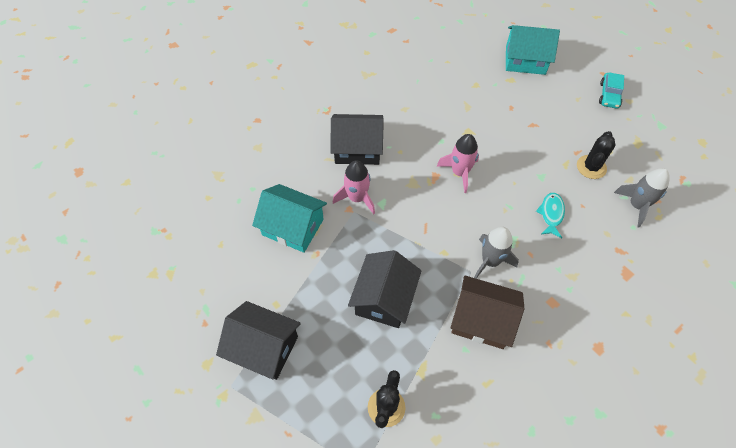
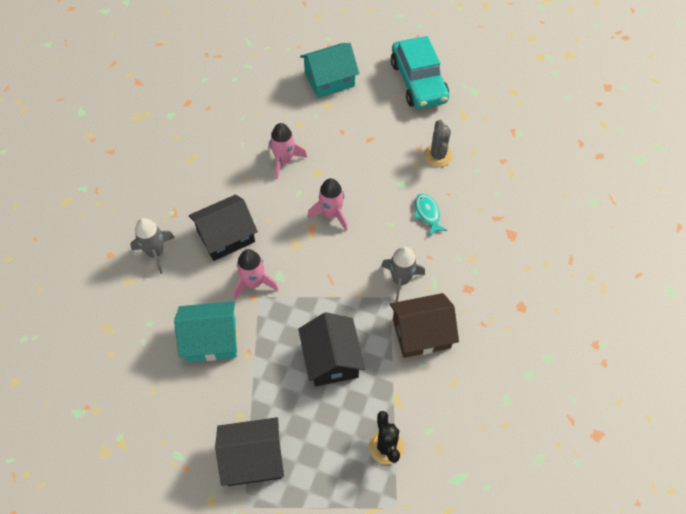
camera: 30 degrees left, 0 degrees up
(445, 109) = (284, 160): none -> pink rocket
(591, 167) = (437, 156): black cactus -> grey cactus
(609, 95) = (418, 82): turquoise car -> turquoise car, size x2.04
(636, 206) = (490, 173): grey rocket -> grey rocket (156, 253)

